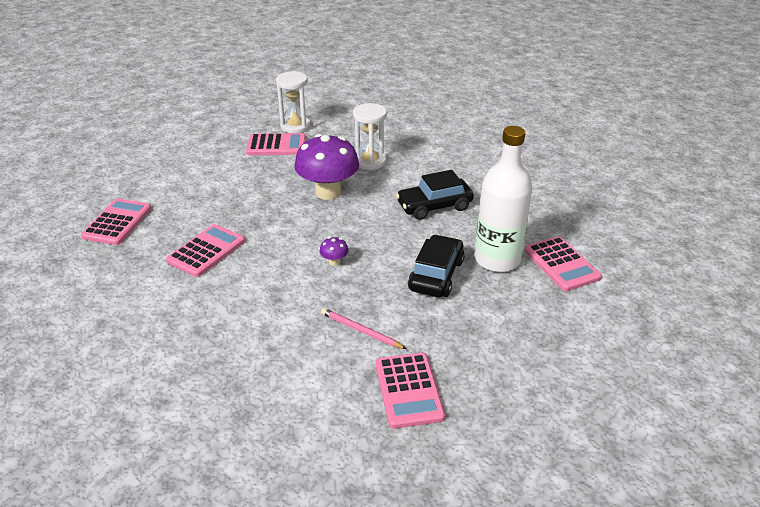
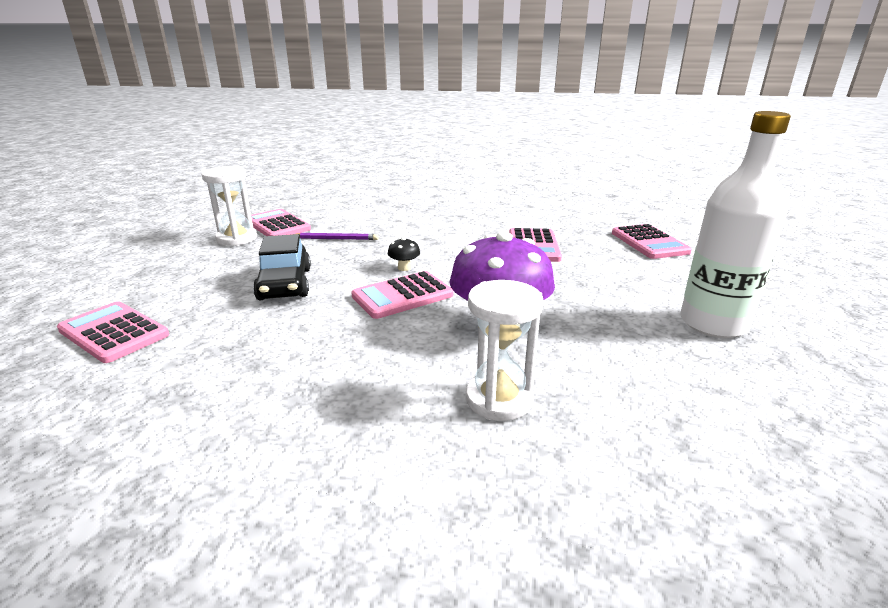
camera: 150 degrees right, 10 degrees down
(276, 145) = (689, 373): pink calculator -> pink calculator (402, 296)
(295, 126) = (745, 431): white hourglass -> white hourglass (237, 238)
(334, 262) = (404, 268): purple mushroom -> black mushroom
(361, 331) = (336, 239): pink pencil -> purple pencil
(434, 206) = (326, 354): black car -> none
(497, 259) = (210, 315): white bottle -> white bottle (713, 323)

